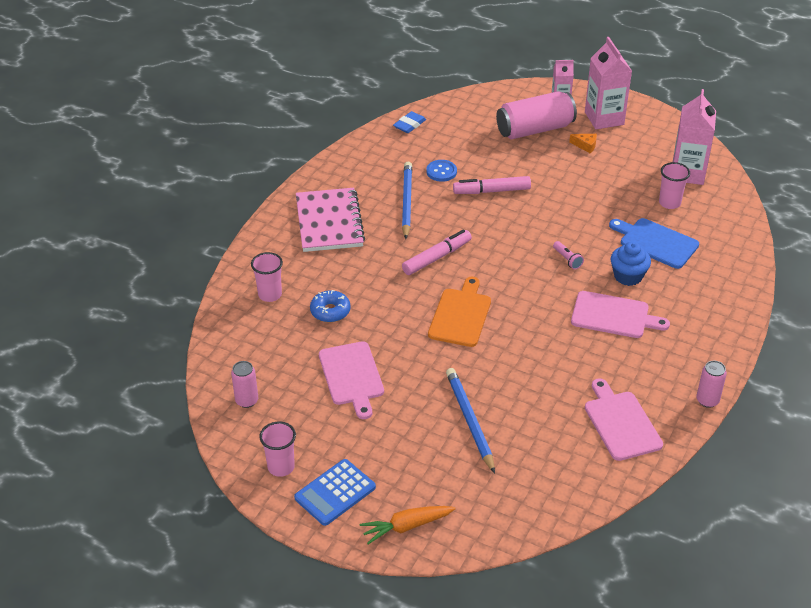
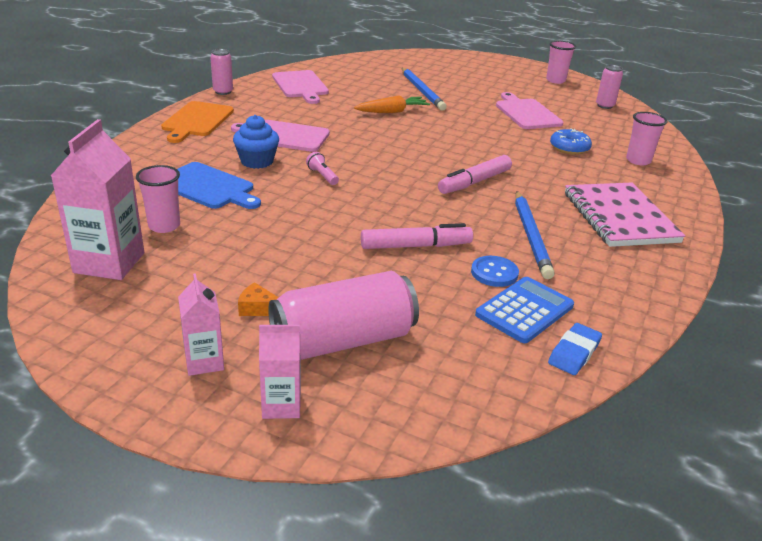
camera: 175 degrees right, 10 degrees down
(335, 493) = (511, 71): blue calculator -> blue calculator (524, 310)
(406, 526) = (458, 60): orange carrot -> orange carrot (392, 112)
(460, 315) = (439, 141): orange cutting board -> orange cutting board (197, 121)
(604, 118) = (204, 362): pink carton -> pink carton, size x0.57

